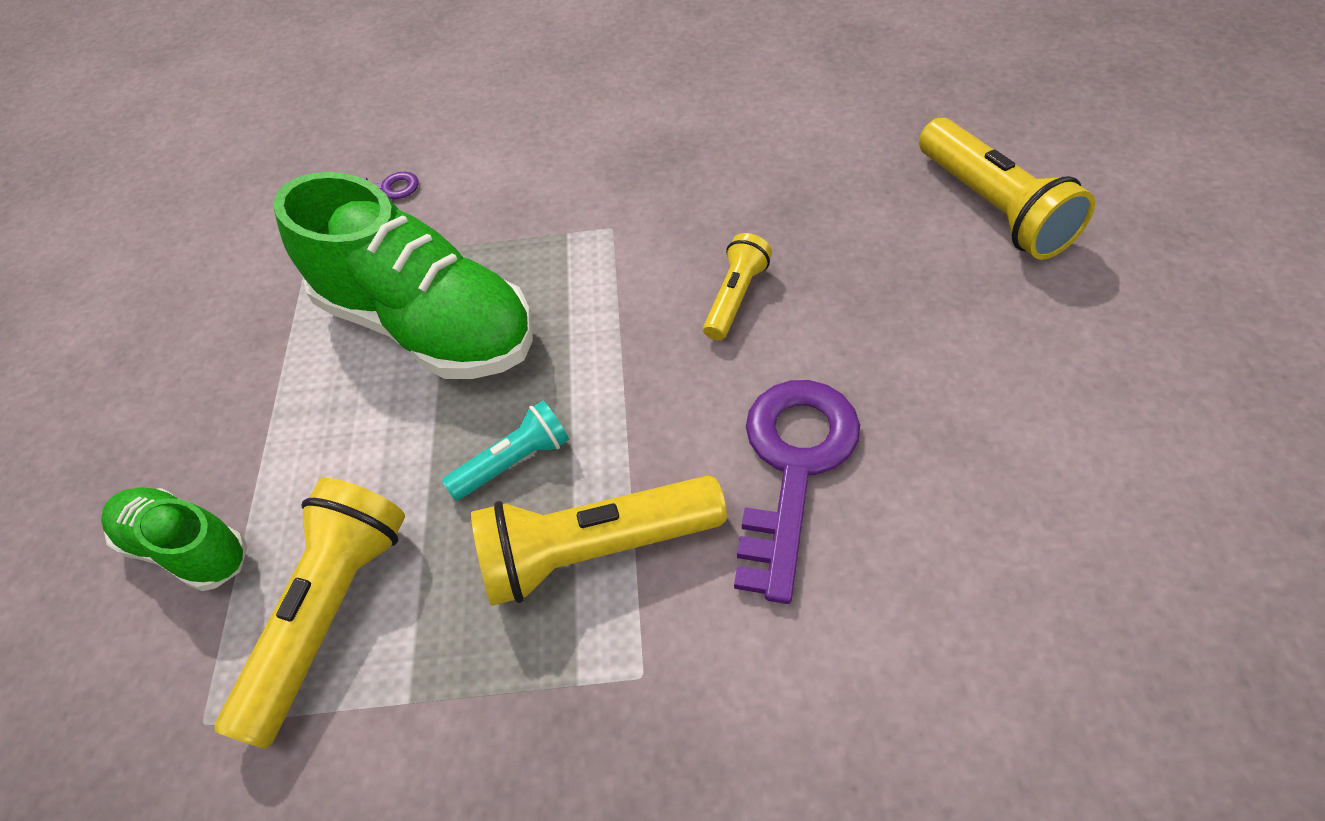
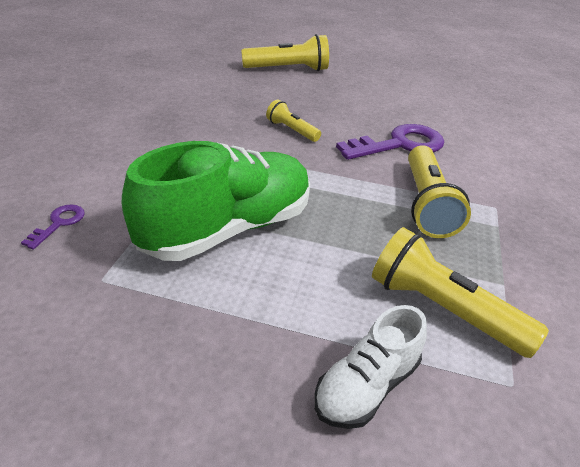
camera: 80 degrees left, 15 degrees down
(187, 548) = (366, 386): green shoe -> white shoe
(514, 462) = (360, 217): turquoise flashlight -> none
(793, 466) = (399, 144): purple key -> purple key turned 120 degrees clockwise

